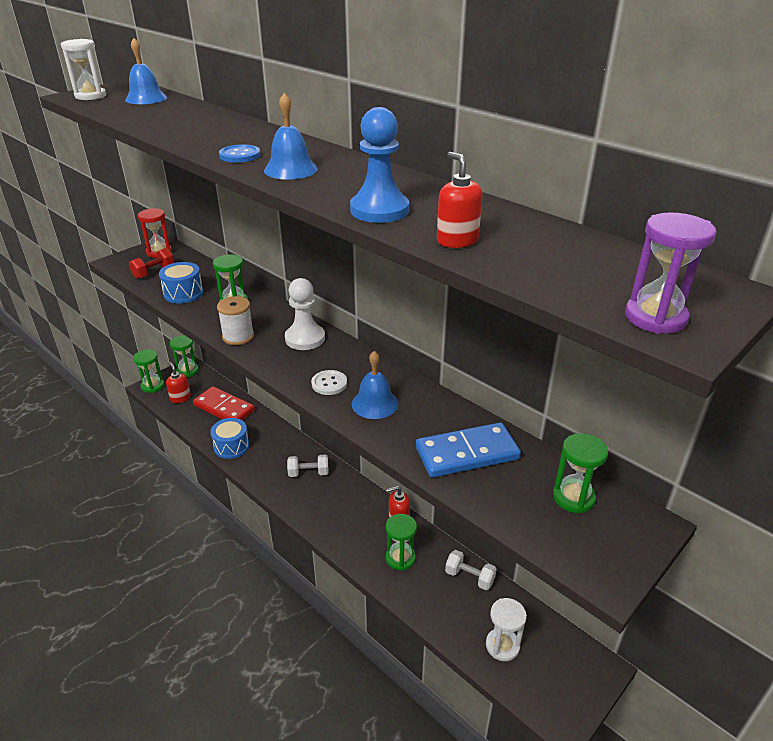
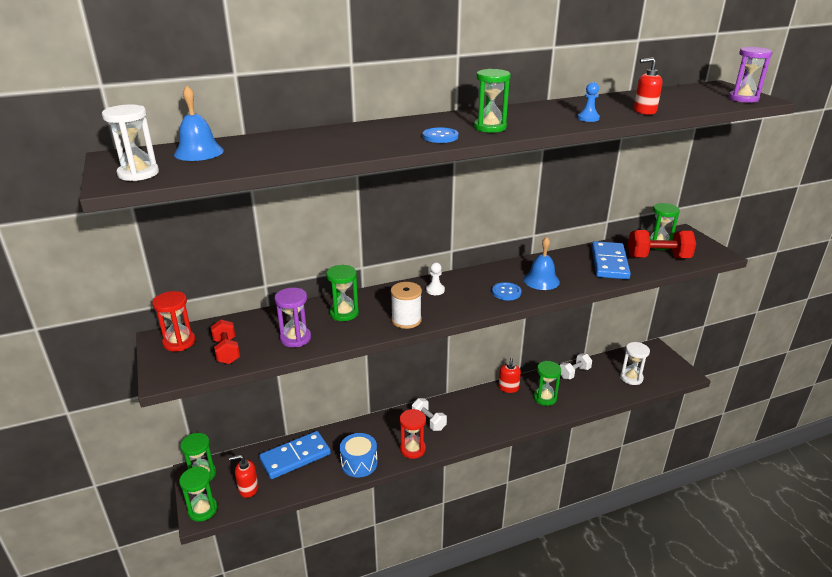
camera: 65 degrees left, 5 degrees down
(183, 293) = (295, 338): blue drum -> purple hourglass
(224, 408) = (295, 457): red domino -> blue domino
(264, 474) = (412, 449): none -> red hourglass
(290, 169) = (490, 127): blue bell -> green hourglass
(305, 338) = (435, 290): white pawn -> white pawn, size x0.52
(308, 473) = (428, 421): white dumbbell -> white dumbbell turned 60 degrees counterclockwise
(329, 383) = (506, 292): white button -> blue button
(379, 210) = (588, 118): blue pawn -> blue pawn, size x0.52
(526, 502) = (658, 258): none -> red dumbbell

